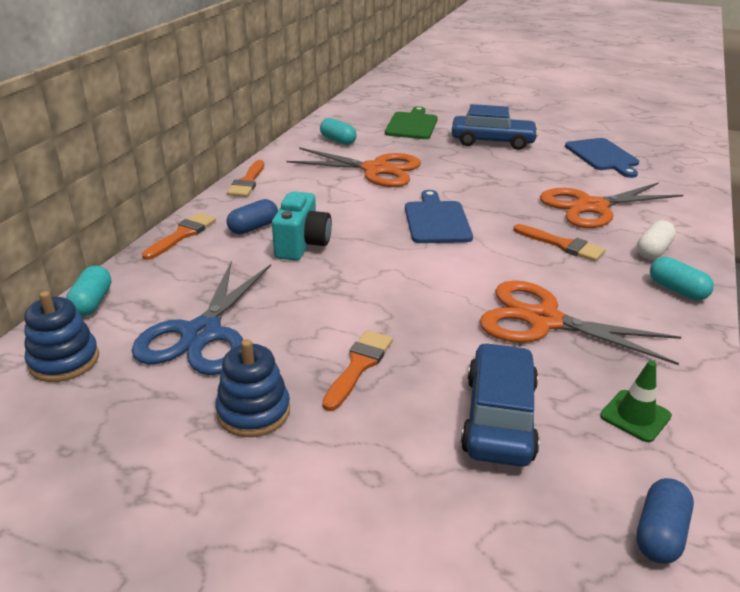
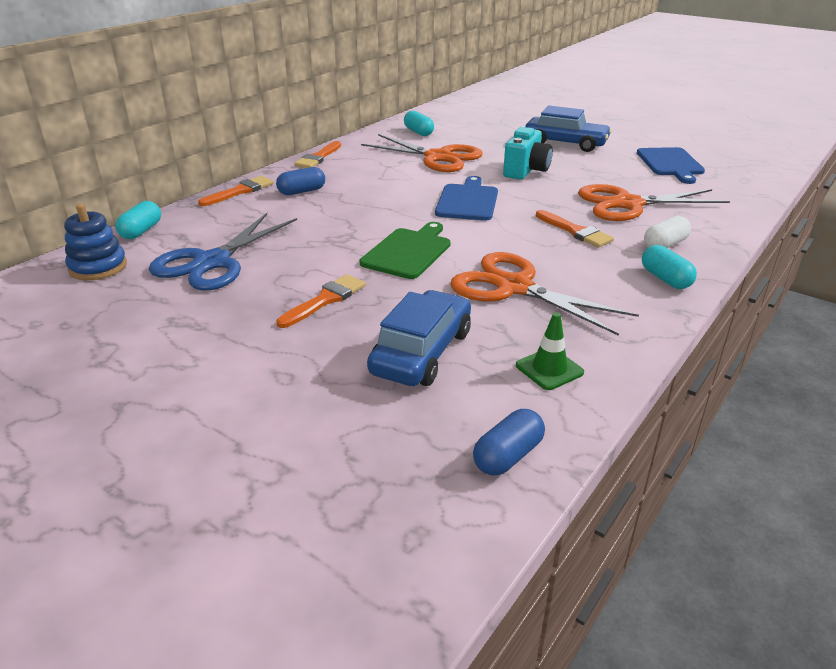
camera: 15 degrees right, 0 degrees up
(253, 411) = (219, 319): blue stacking toy -> none
(302, 245) = (335, 208): turquoise camera -> turquoise camera (526, 171)
(412, 125) = (496, 124): green cutting board -> green cutting board (408, 252)

